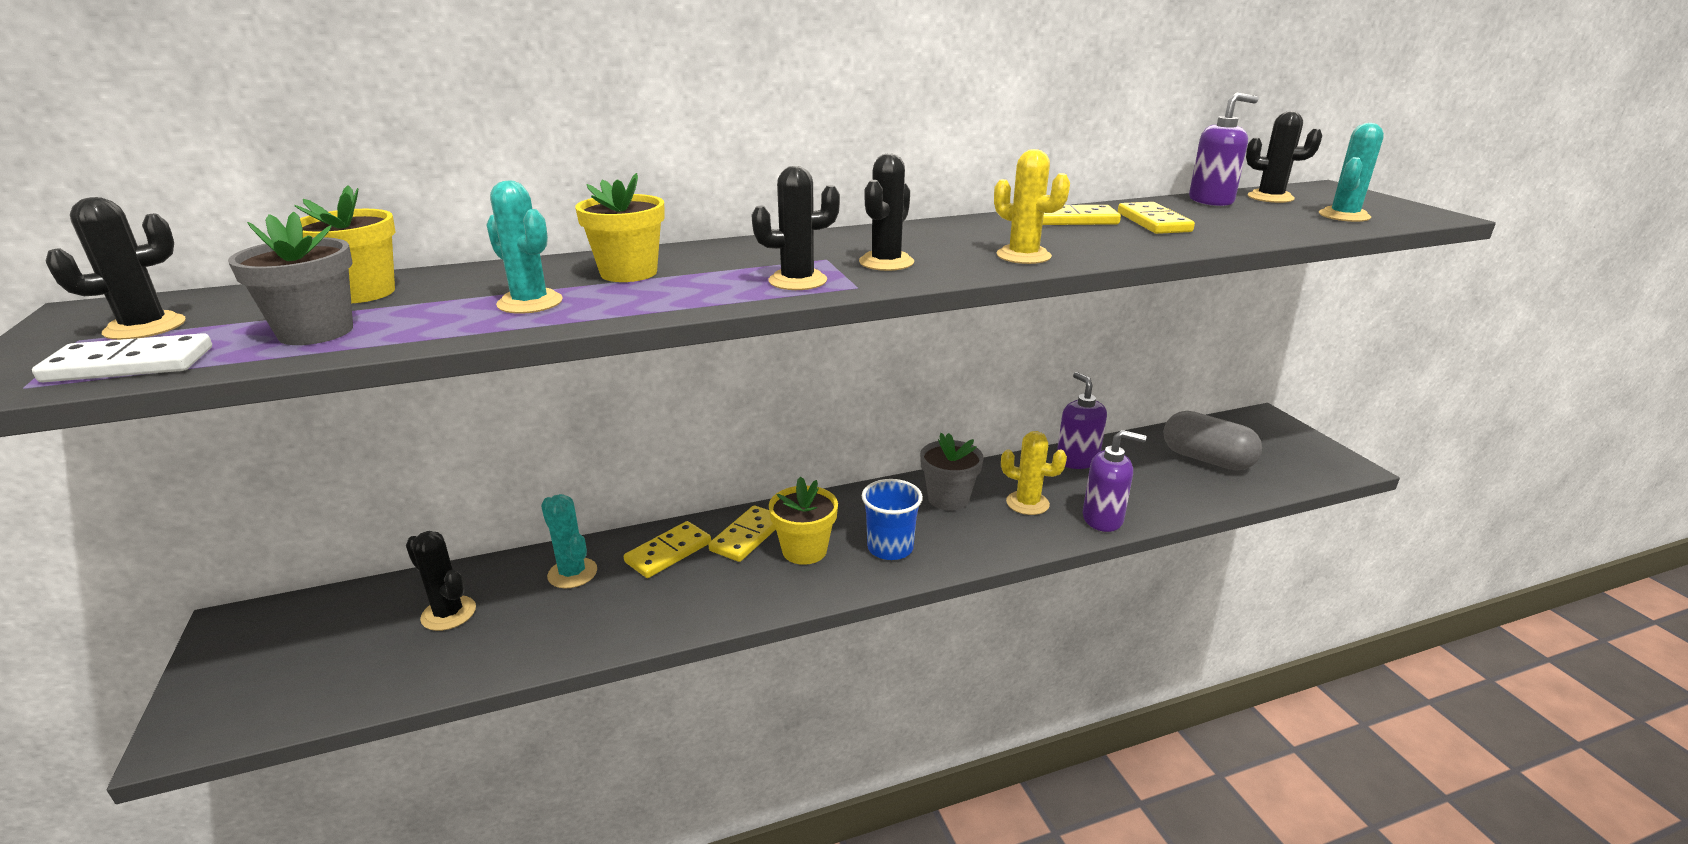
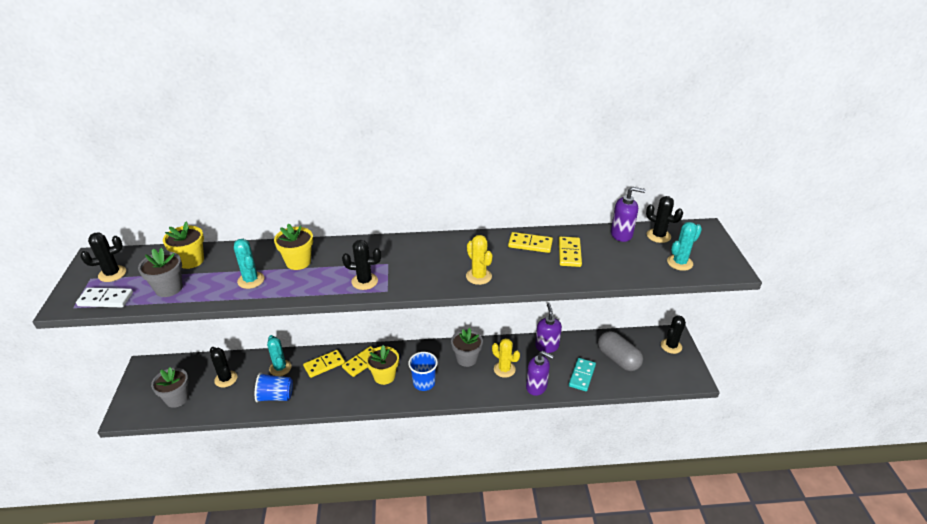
camera: 15 degrees right, 10 degrees up
(331, 672) = (177, 398): none -> grey flower pot
(580, 625) = (275, 396): none -> blue cup
(886, 262) = (412, 271): black cactus -> black cactus (671, 346)
(1167, 490) = (582, 375): none -> turquoise domino

